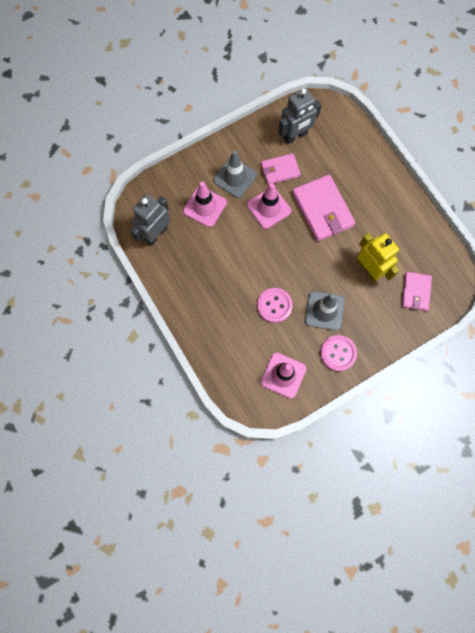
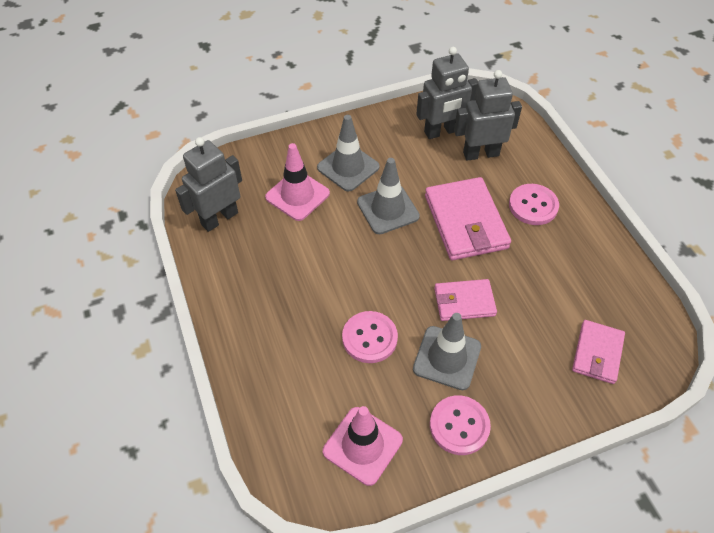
camera: 10 degrees right, 20 degrees down
(269, 208) = (388, 209): pink traffic cone -> grey traffic cone
(280, 170) = (413, 167): pink wallet -> pink wallet (464, 302)
(325, 151) = (481, 153): none -> grey robot
(366, 189) = (533, 206): none -> pink button
(369, 269) = (526, 310): yellow robot -> none

